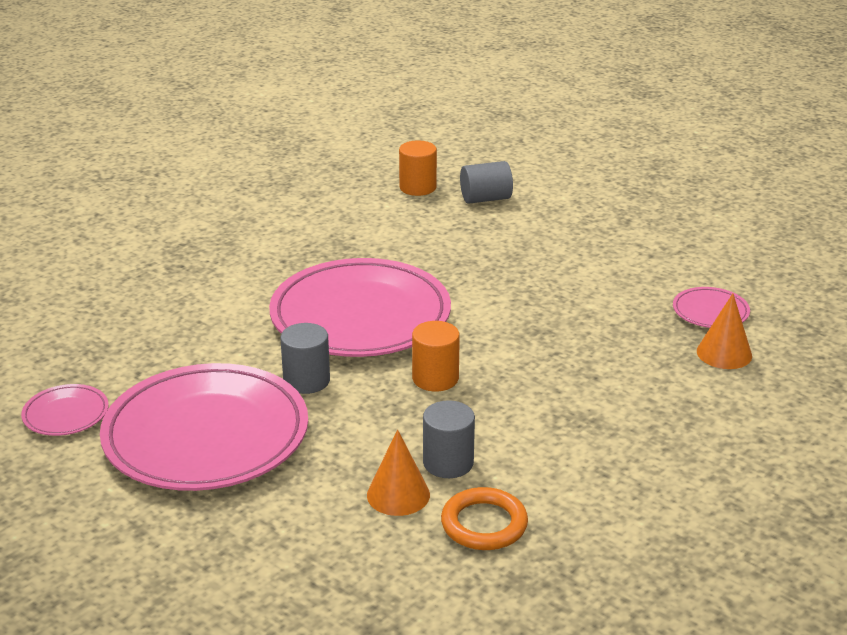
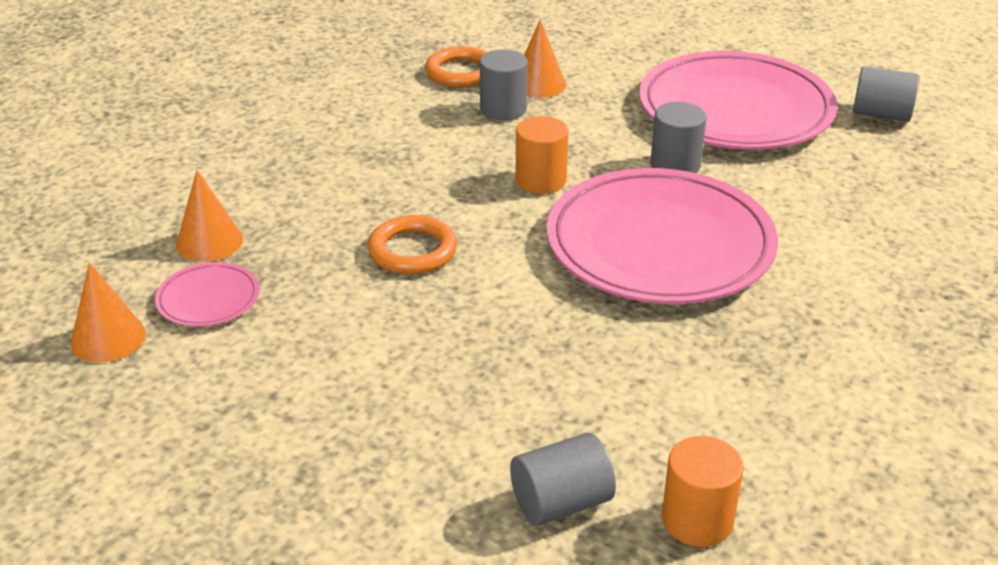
camera: 170 degrees right, 5 degrees up
(66, 414) = (881, 114): pink plate -> grey cylinder
(556, 330) = (412, 250): none -> orange ring
(773, 294) = (108, 338): none -> orange cone

